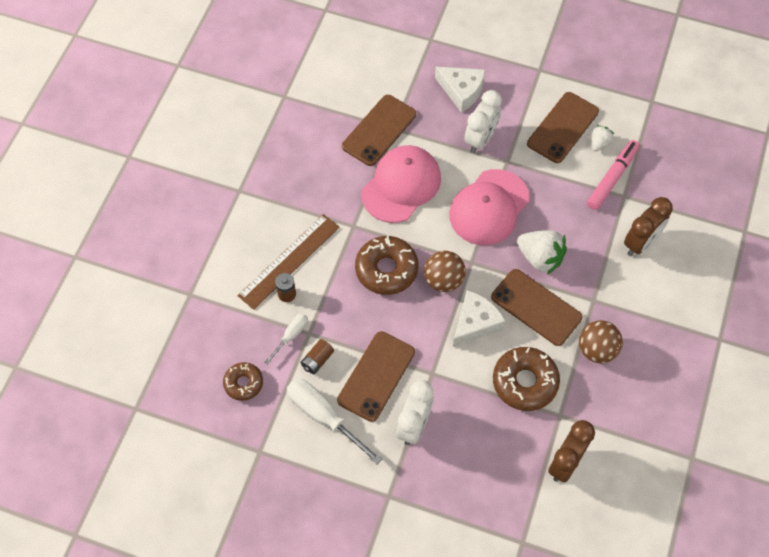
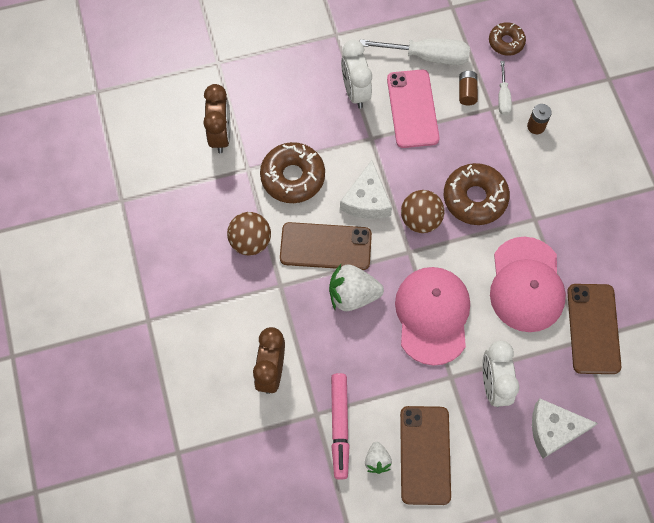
camera: 145 degrees right, 5 degrees up
(289, 261) = (558, 154): brown ruler -> none
(376, 376) = (412, 109): brown phone -> pink phone

